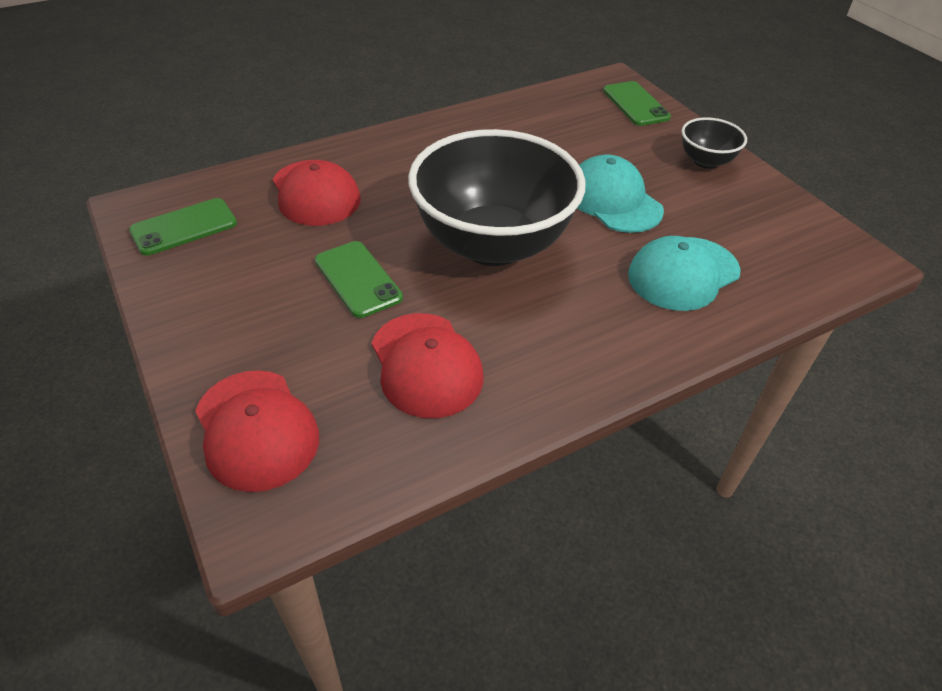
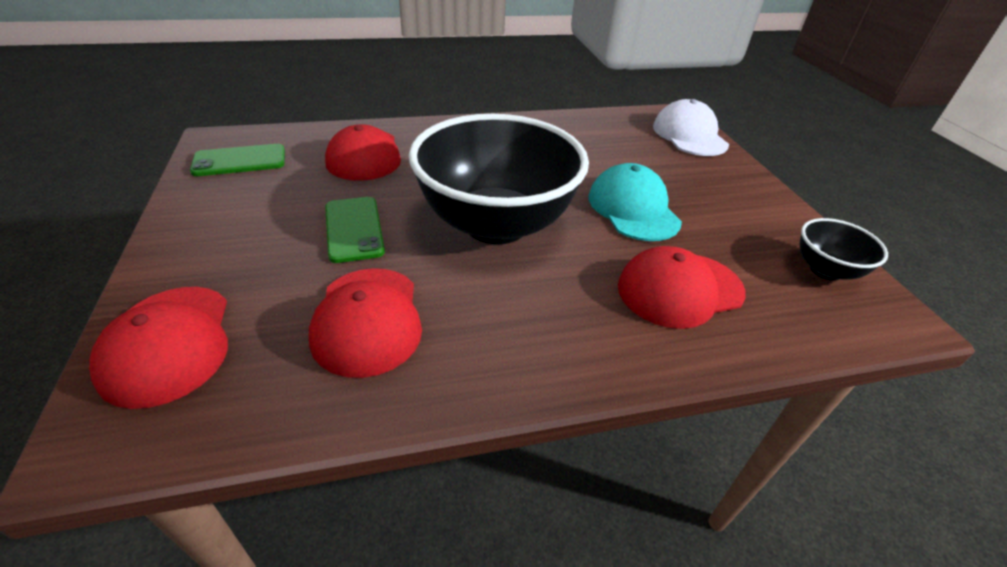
camera: 15 degrees right, 5 degrees down
(635, 104) = (689, 135): green phone -> white cap
(683, 273) = (679, 289): turquoise cap -> red cap
(705, 161) = (742, 192): black bowl -> black bowl (825, 270)

